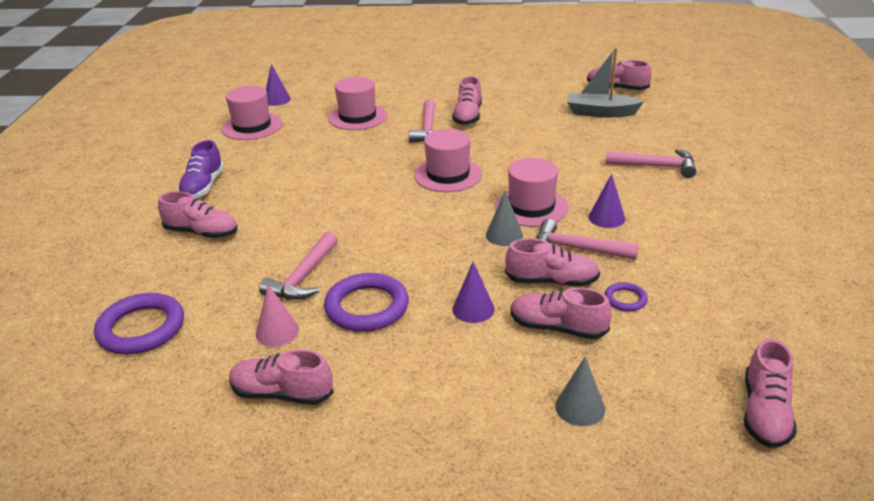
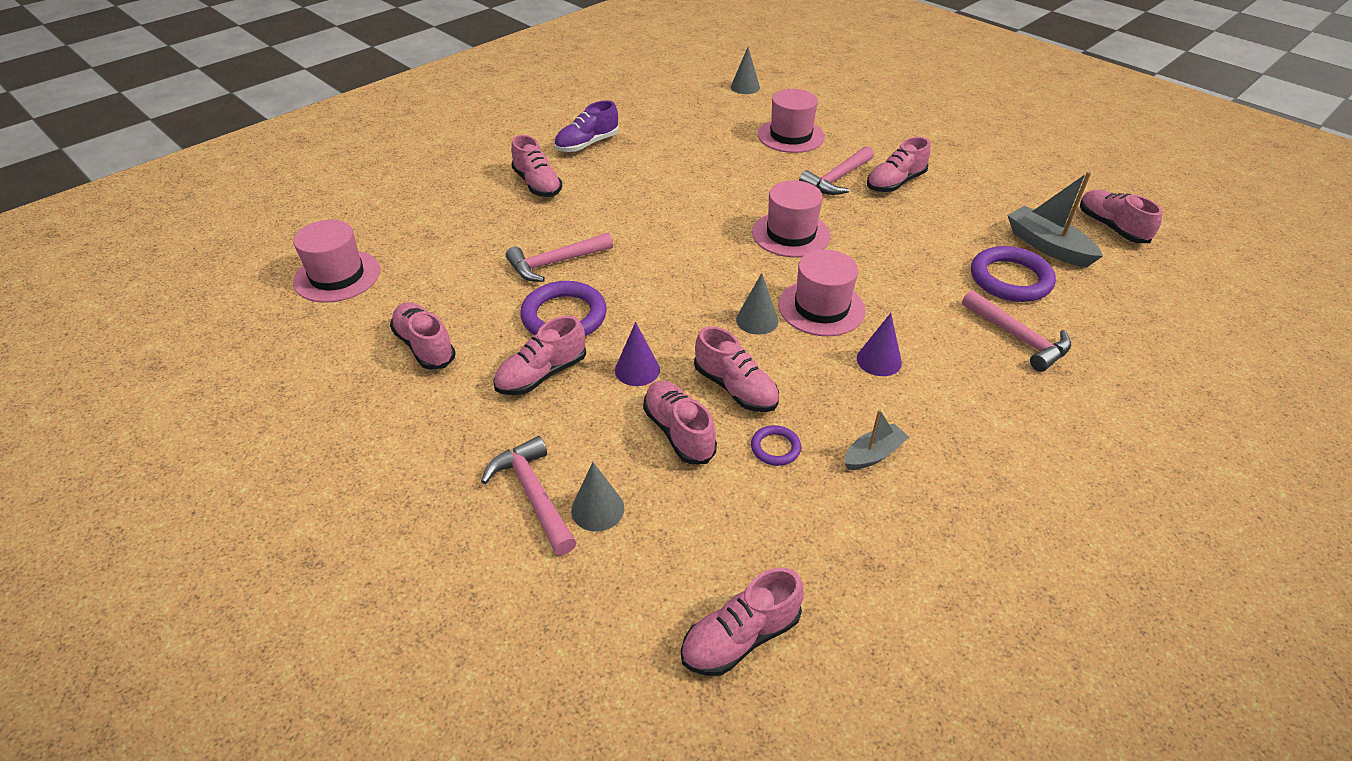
camera: 40 degrees right, 10 degrees up
(141, 328) = (410, 240): purple ring -> purple ring (1010, 279)
(252, 126) = (692, 105): pink hat -> pink hat (337, 276)
(277, 100) = (745, 87): purple cone -> grey cone
(277, 332) = (482, 297): pink cone -> none
(410, 353) = (542, 375): none -> pink shoe
(577, 249) = (803, 373): pink hammer -> pink hammer (534, 495)
(679, 269) = (873, 454): none -> grey boat

